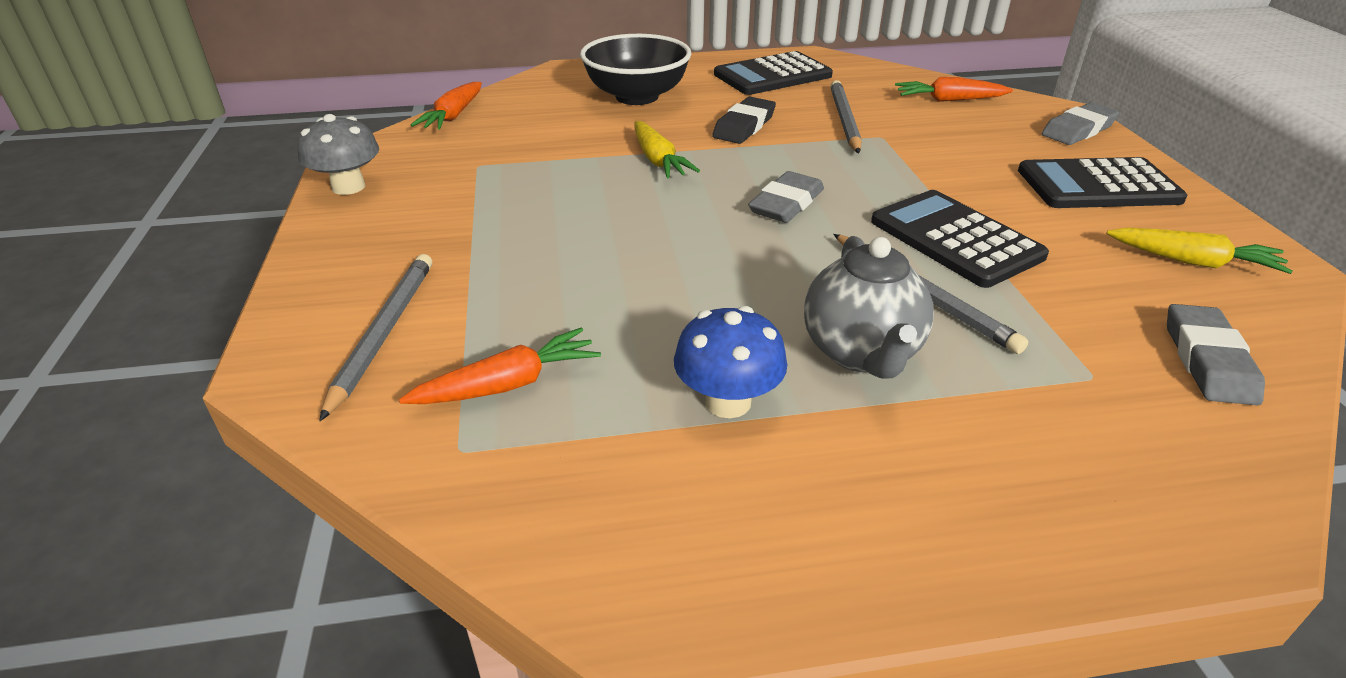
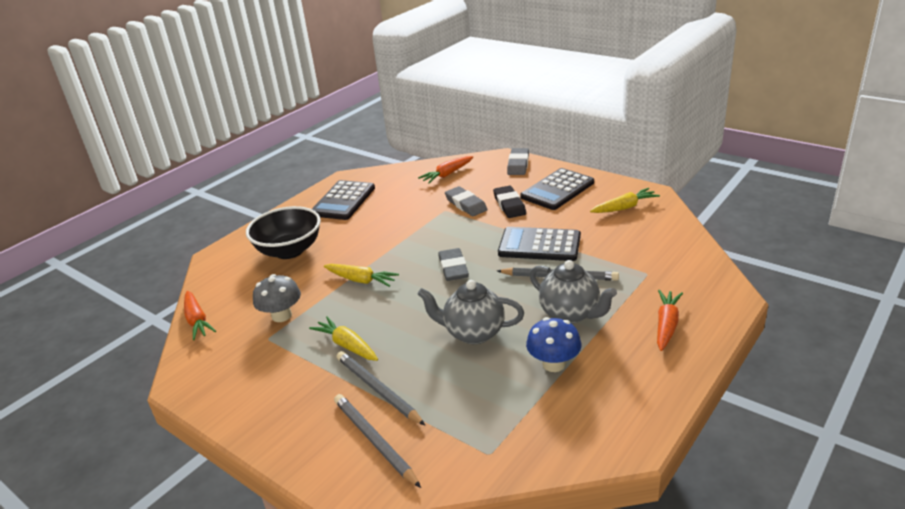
camera: 40 degrees left, 5 degrees down
(348, 187) = (212, 395): grey mushroom -> grey mushroom (281, 315)
(508, 384) = (466, 418): orange carrot -> orange carrot (666, 325)
(532, 216) = (347, 345): none -> yellow carrot
(686, 291) = (473, 333): none -> grey teapot
(744, 126) = (374, 238): black eraser -> black eraser (509, 205)
(844, 120) = (416, 210): grey pencil -> grey pencil (378, 390)
(1207, 360) = (669, 245): grey eraser -> grey eraser (466, 204)

